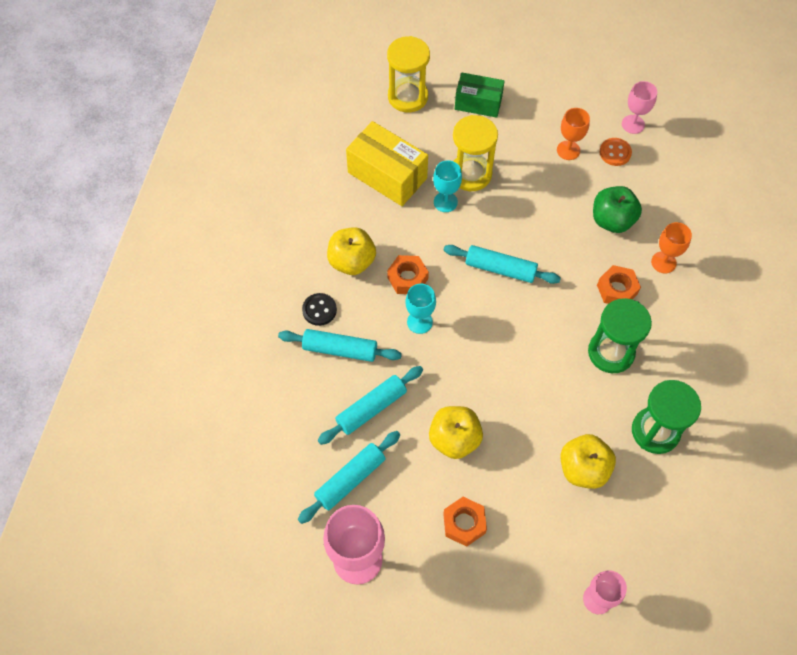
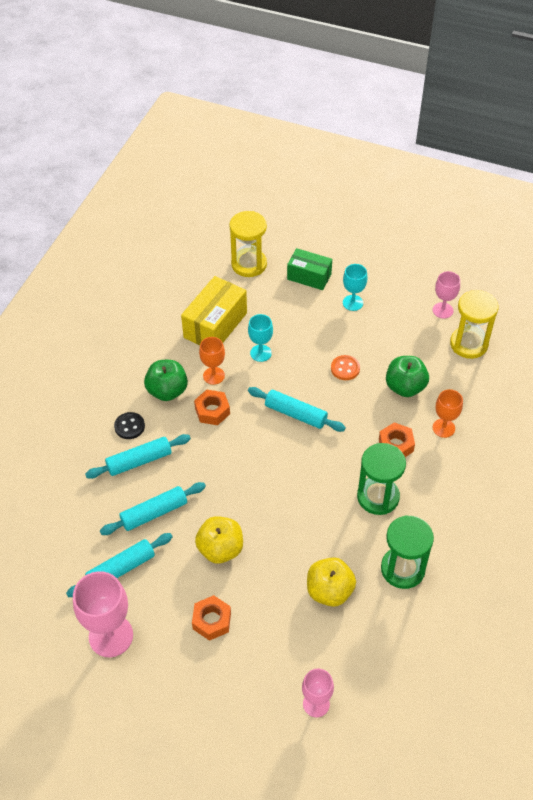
camera: 10 degrees right, 10 degrees down
(340, 349) = (139, 461): turquoise rolling pin -> turquoise rolling pin turned 45 degrees counterclockwise
(352, 261) = (167, 391): yellow apple -> green apple
(387, 175) = (215, 325): yellow box -> yellow box turned 75 degrees clockwise
(419, 322) = (214, 448): turquoise goblet -> turquoise goblet (353, 303)
(470, 174) = (288, 333): yellow hourglass -> yellow hourglass (469, 344)
(568, 150) = (379, 324): orange goblet -> orange goblet (213, 375)
(615, 153) = (421, 332): orange button -> orange button (345, 368)

